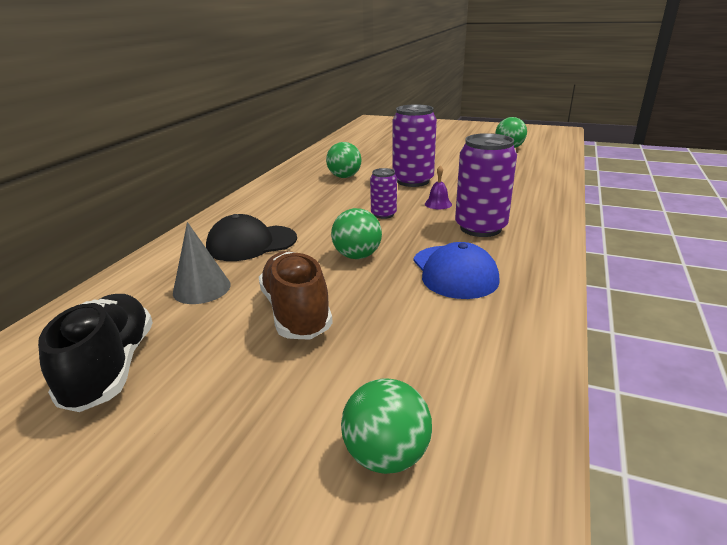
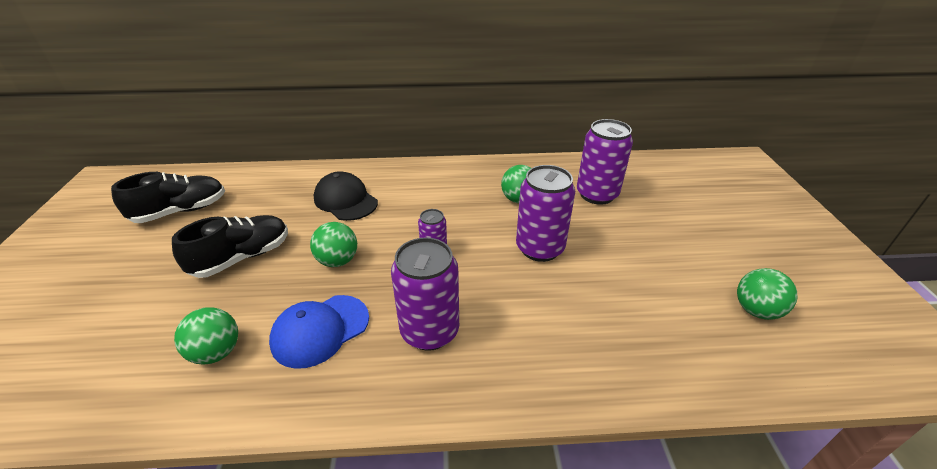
camera: 65 degrees right, 10 degrees up
(202, 288) = (271, 206): grey cone -> none
(296, 312) = (242, 257): brown shoe -> black shoe
(366, 156) = (597, 194): none -> purple can
(386, 455) = (79, 347): green ball -> green ball (216, 352)
(438, 204) = (482, 283): purple bell -> none

